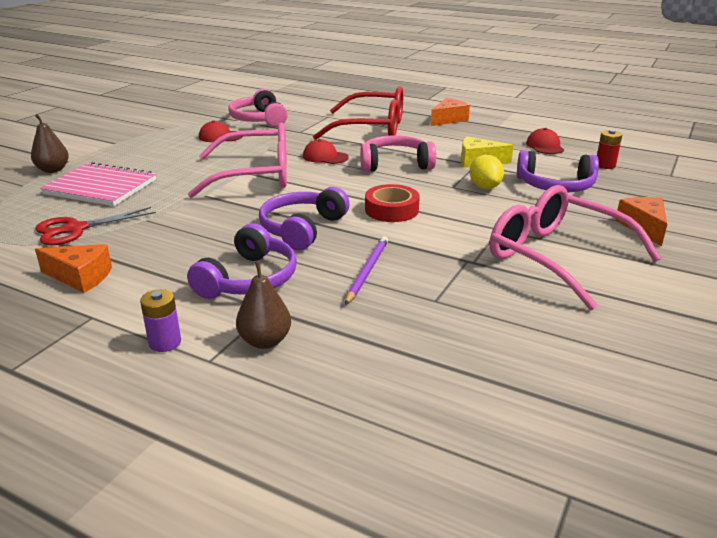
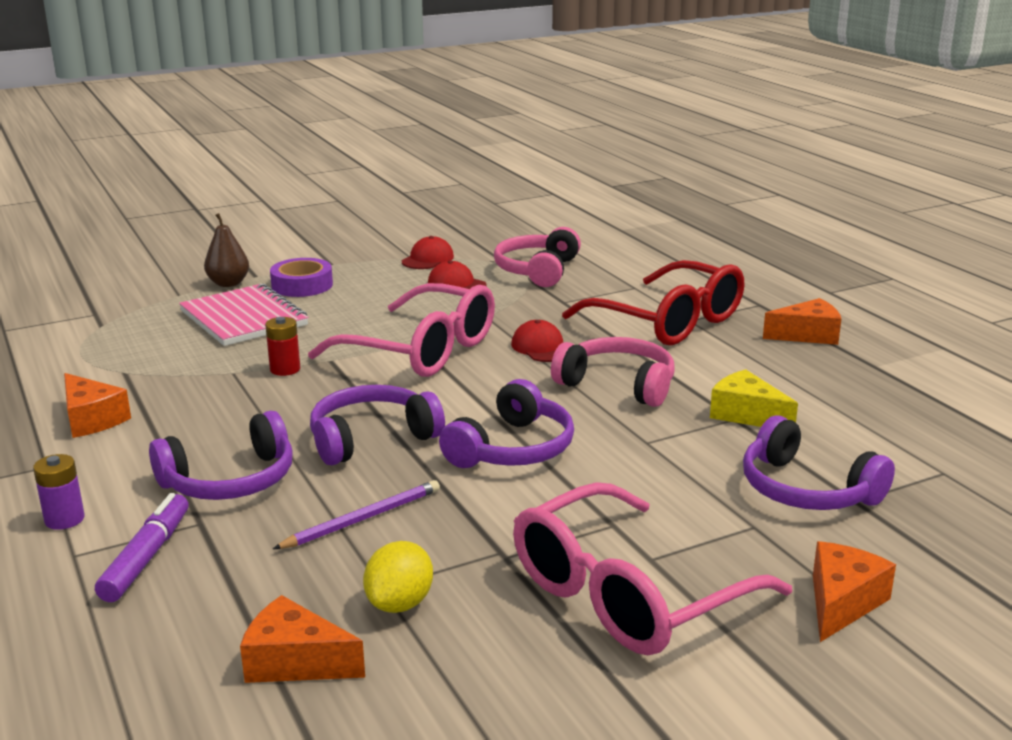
camera: 35 degrees right, 5 degrees down
(76, 229) = (157, 363): red scissors -> none
(113, 159) = (302, 285): none -> purple tape
(265, 341) = (147, 557): brown pear -> purple marker
(391, 210) = (513, 449): red tape -> purple headphones
(452, 357) = (295, 662): none -> orange cheese
(485, 187) = (692, 457): yellow lemon -> yellow lemon (400, 603)
(545, 146) = (899, 420): red cap -> red cap (427, 259)
(557, 257) = (628, 594): pink glasses -> pink glasses turned 120 degrees counterclockwise
(605, 165) = (953, 483): red battery -> red battery (285, 369)

